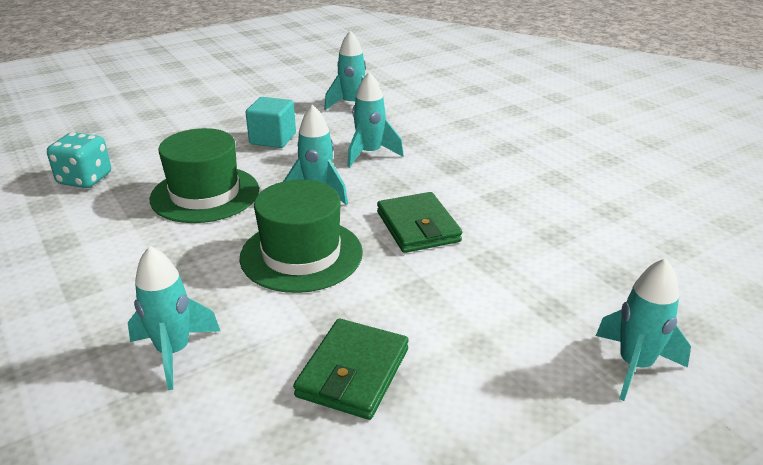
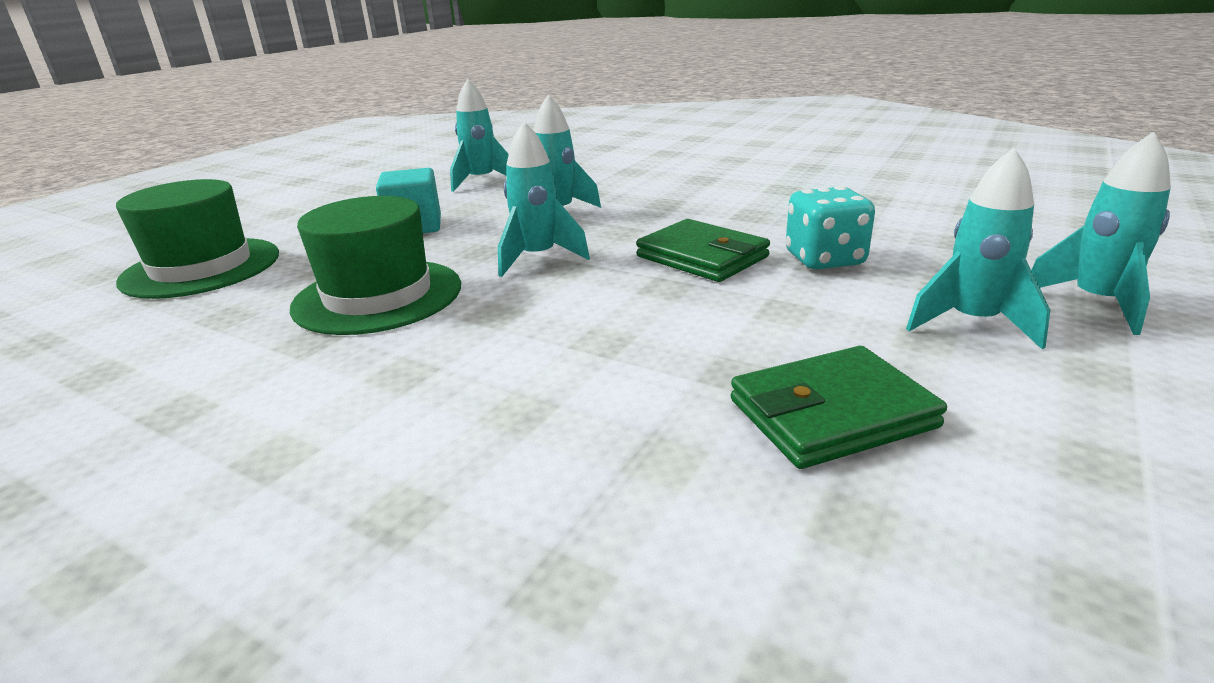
camera: 25 degrees left, 5 degrees down
(85, 179) = (152, 327): turquoise dice -> turquoise dice (824, 259)
(174, 352) = (543, 484): turquoise rocket -> turquoise rocket (972, 323)
(301, 254) = (594, 318): green hat -> green hat (201, 267)
(353, 372) = (831, 413): green wallet -> green wallet turned 75 degrees clockwise

